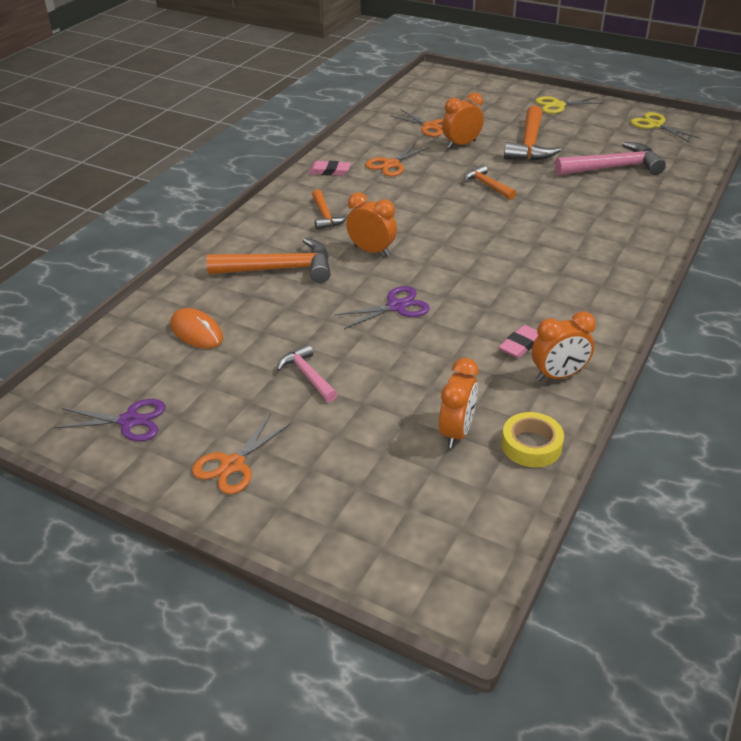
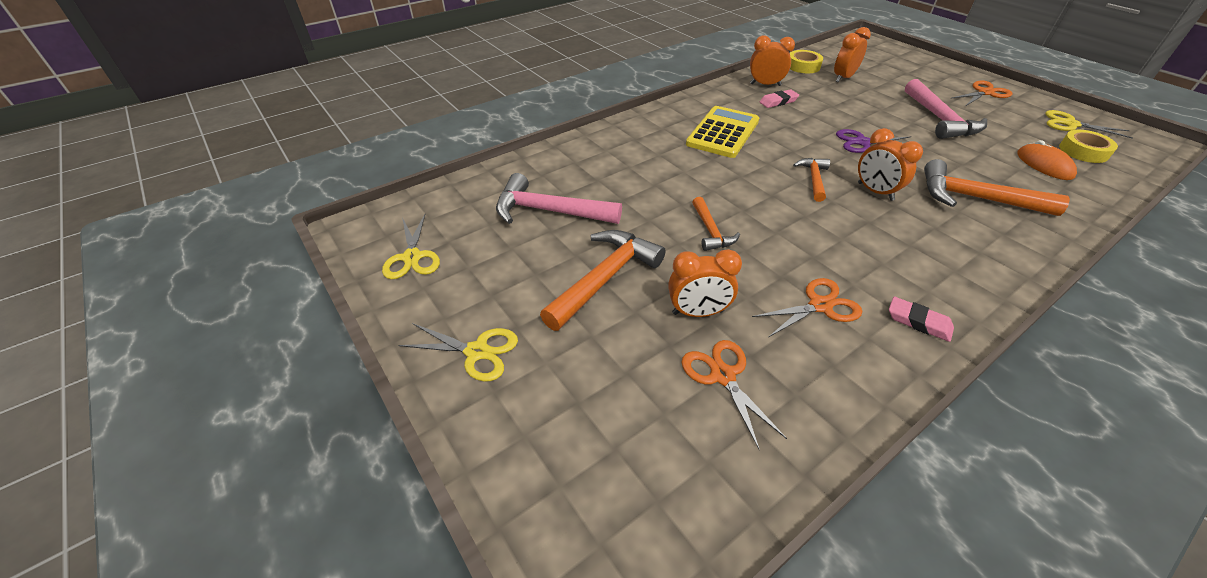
camera: 155 degrees left, 5 degrees up
(129, 421) = (1070, 124): purple scissors -> yellow scissors
(139, 369) = (1083, 151): none -> yellow tape
(307, 375) = (939, 119): pink hammer -> pink hammer, size x1.76
(325, 216) = (925, 246): orange hammer -> orange hammer (813, 179)
(549, 276) = (722, 132): none -> yellow calculator

